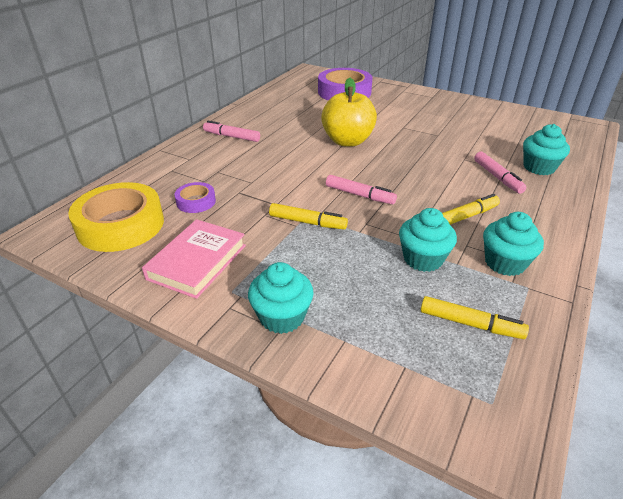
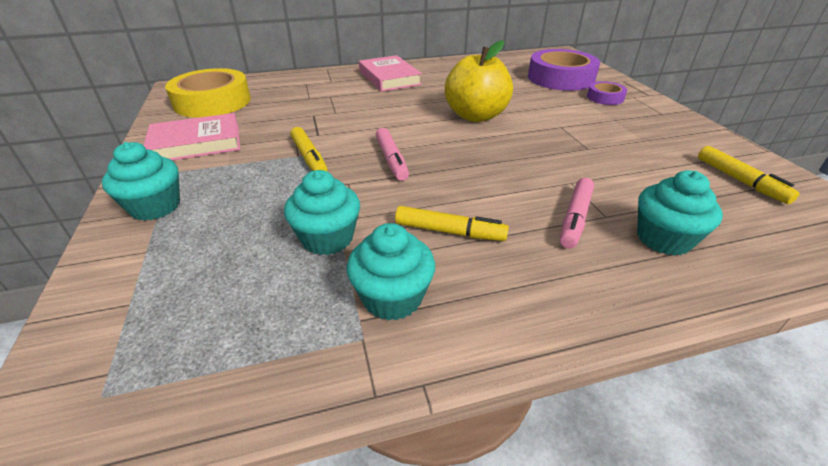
camera: 45 degrees right, 0 degrees up
(196, 202) = (276, 108): purple tape -> purple tape (605, 97)
(232, 137) = (389, 78): pink marker -> pink book
(470, 324) = (239, 319): yellow marker -> yellow marker (740, 181)

